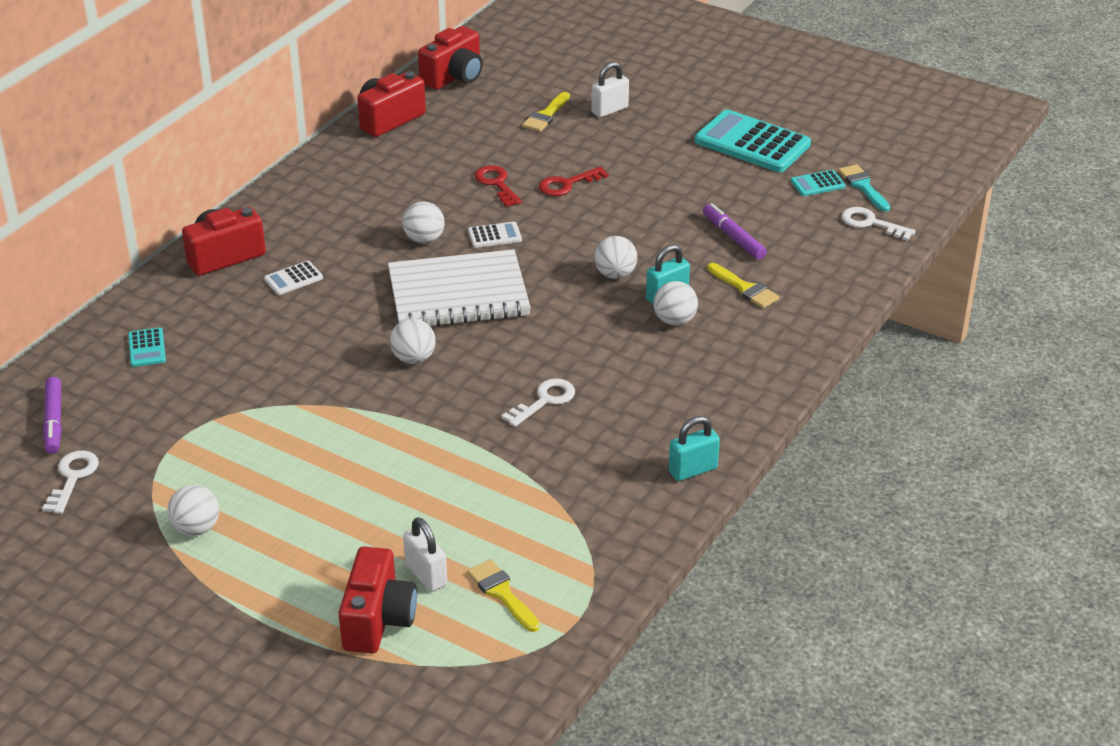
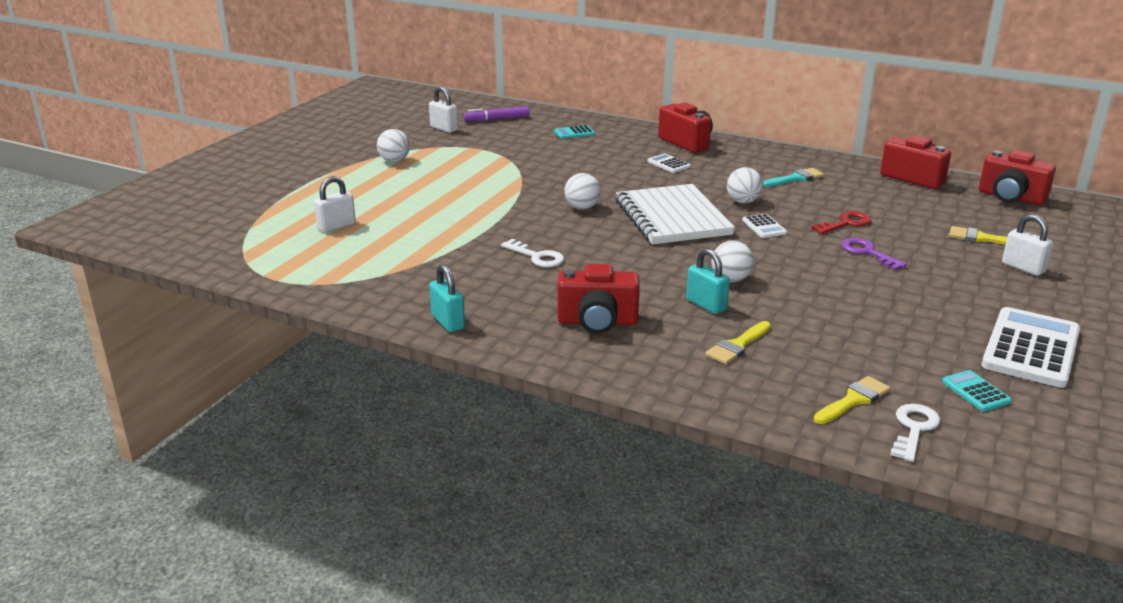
camera: 85 degrees right, 10 degrees down
(73, 478) = (444, 128): white key -> white padlock
(378, 620) = (295, 215): red camera -> red camera (597, 322)
(502, 593) = (311, 252): yellow brush -> yellow brush (854, 400)
(567, 184) = (868, 253): red key -> purple key
(674, 320) = (668, 309): white ball -> none
(733, 237) = (828, 338): purple marker -> none
(752, 143) = (1030, 348): turquoise calculator -> white calculator
(863, 186) = (996, 425): turquoise brush -> turquoise brush (796, 178)

